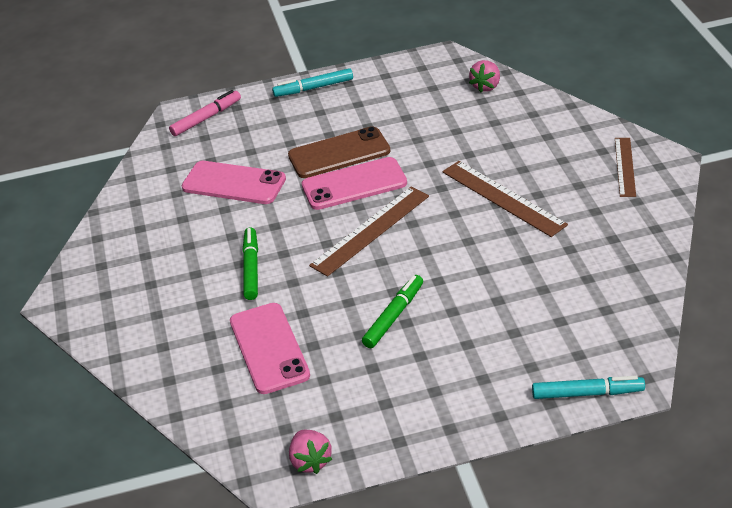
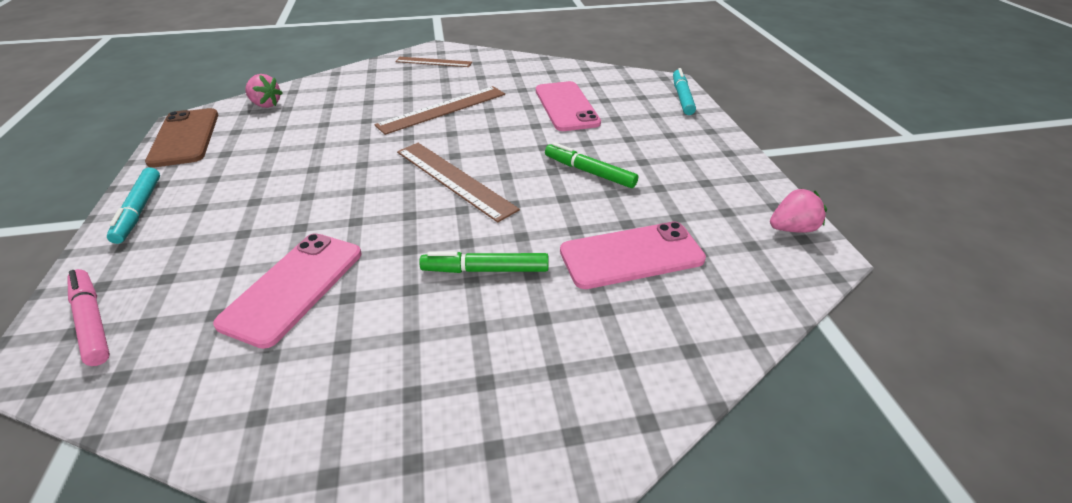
camera: 90 degrees left, 0 degrees up
(339, 153) = (300, 195): brown phone -> brown phone (185, 138)
(354, 184) = (368, 186): pink phone -> pink phone (566, 106)

